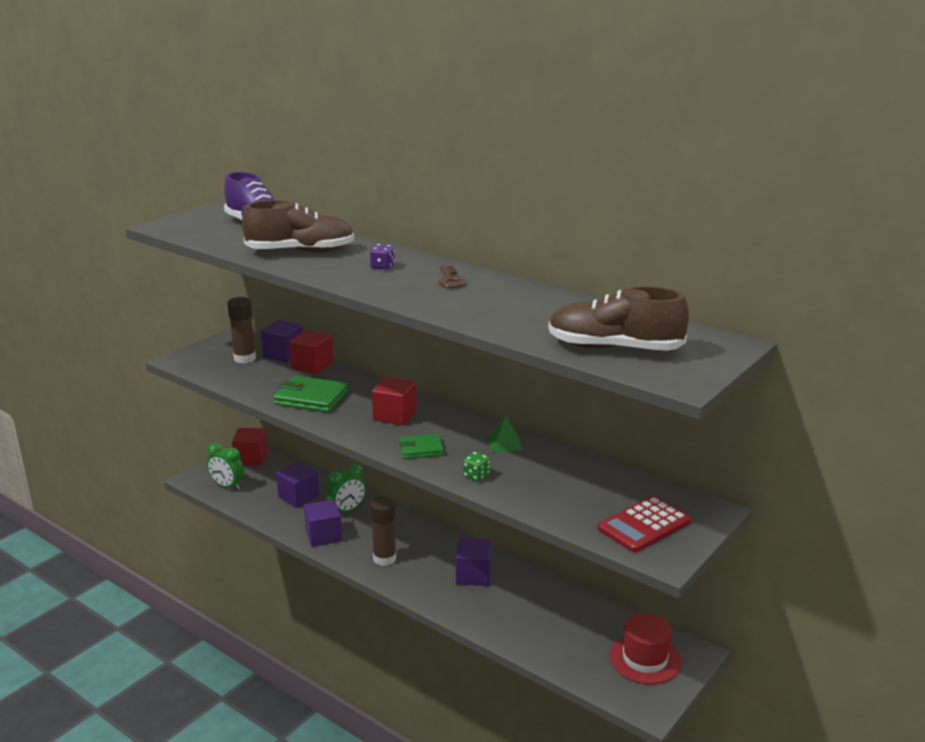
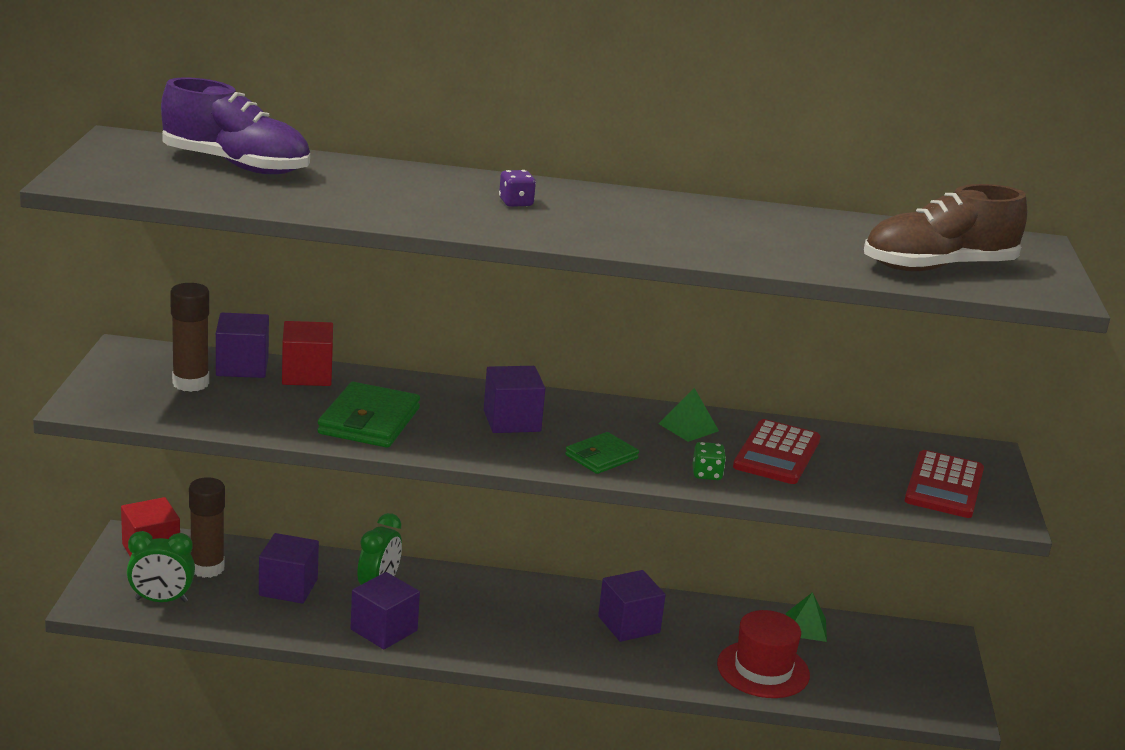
camera: 35 degrees left, 0 degrees up
(300, 251) = (368, 195): brown shoe -> none
(311, 398) = (369, 421): green wallet -> green wallet turned 60 degrees counterclockwise
(384, 558) = (498, 637): brown glue stick -> brown glue stick (207, 568)
(394, 415) = (512, 421): red cube -> purple cube
(450, 280) = (630, 210): brown key -> none
(544, 474) = (776, 453): none -> red calculator
(595, 612) = (806, 627): none -> green pyramid
(645, 659) = (904, 662): red hat -> red hat (763, 669)

